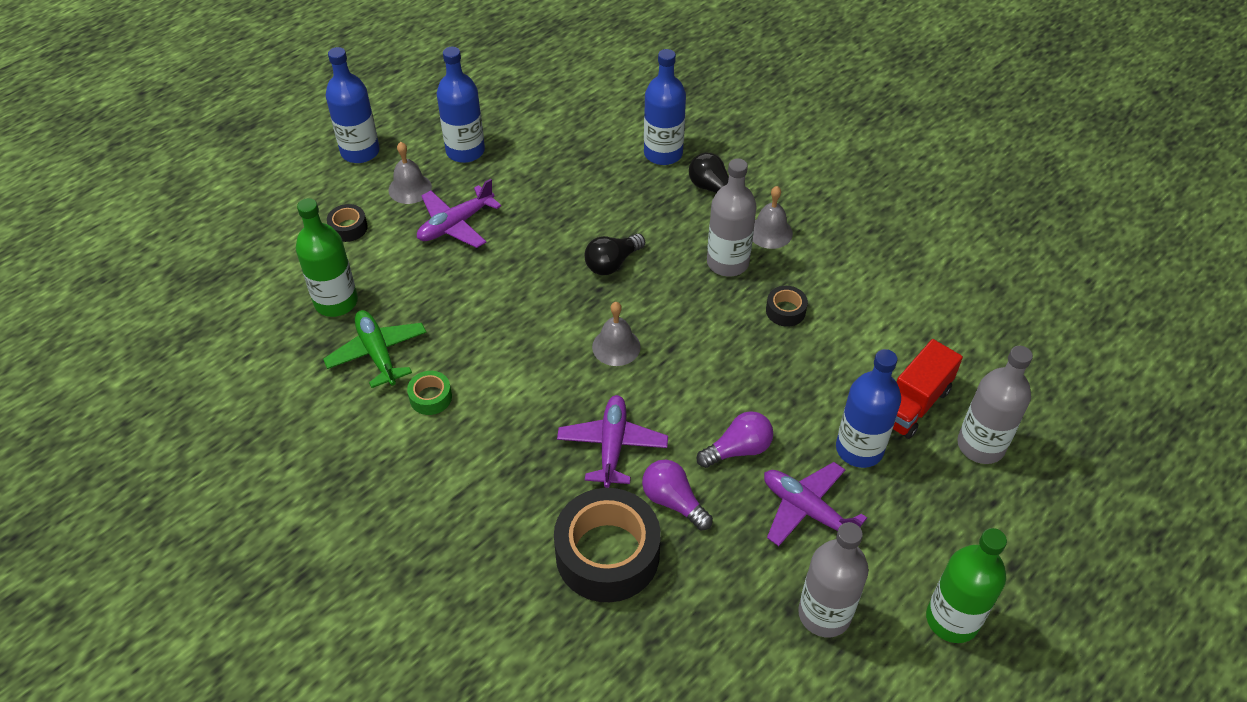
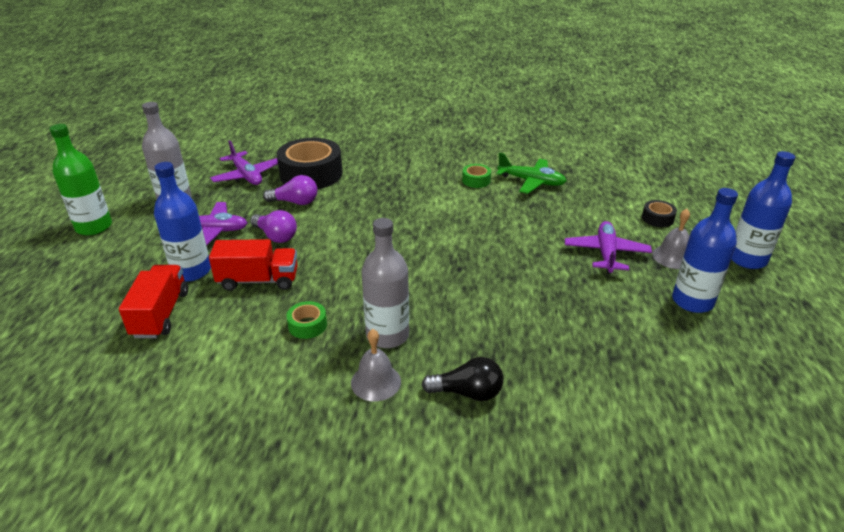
camera: 140 degrees right, 15 degrees down
(336, 302) = (591, 188): green bottle -> none
(612, 263) = (472, 287): black light bulb -> none
(612, 445) = (354, 206): purple plane -> purple plane (246, 176)
(616, 346) = (407, 245): grey bell -> none
(663, 153) = (553, 400): blue bottle -> none
(738, 449) = (276, 236): purple light bulb -> purple light bulb turned 75 degrees counterclockwise
(785, 311) = (307, 325): black tape -> green tape
(797, 392) = (258, 280): none -> red truck
(980, 445) = (93, 314): grey bottle -> none

